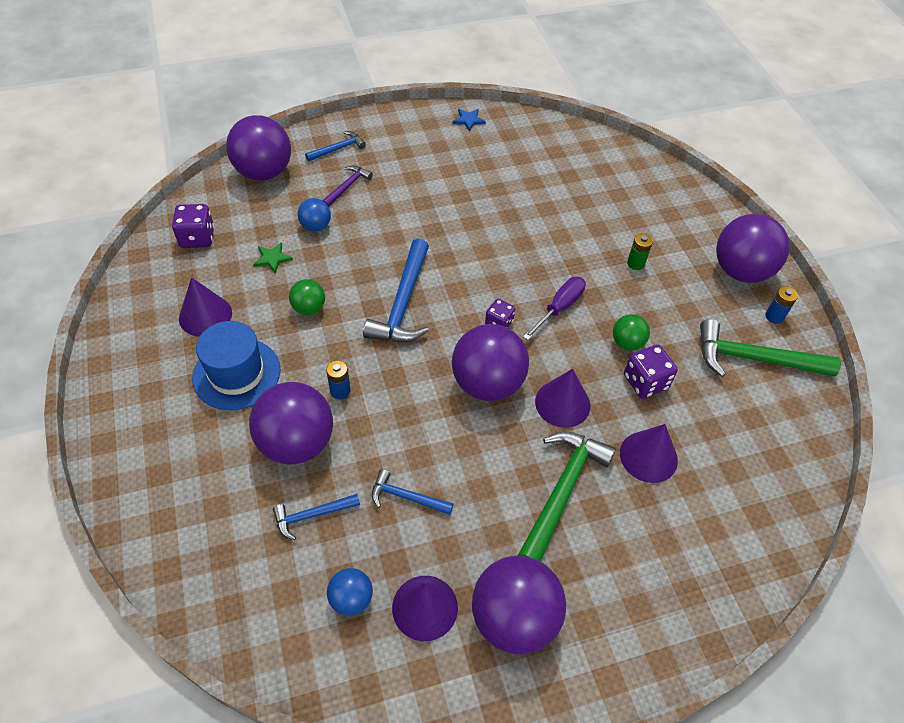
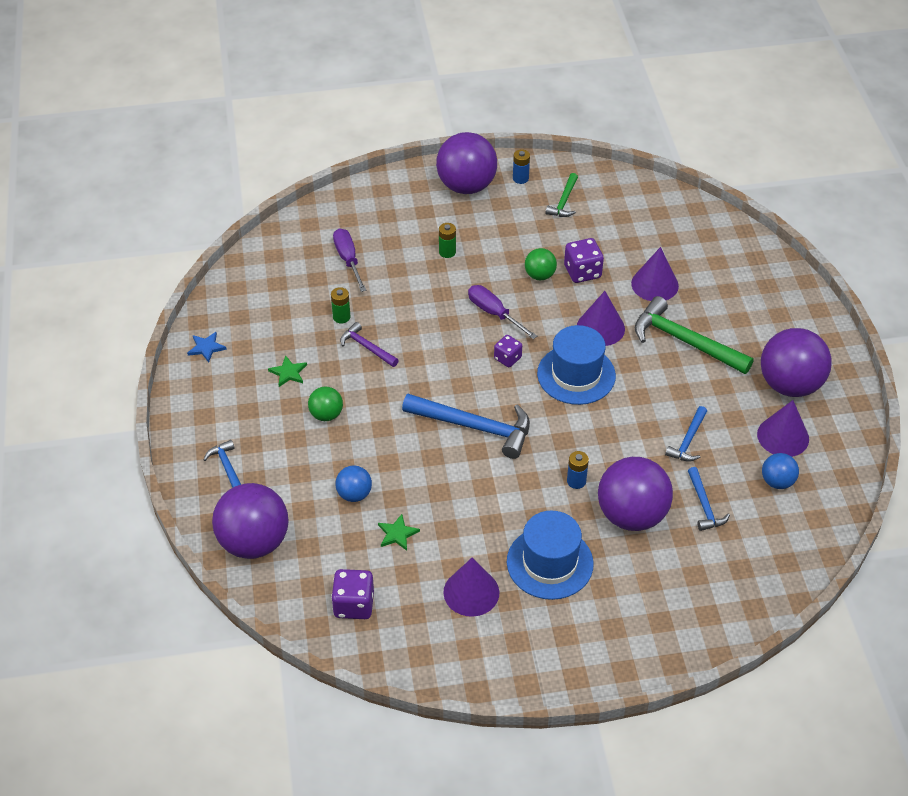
camera: 80 degrees left, 5 degrees down
(309, 308) = (472, 503): green ball -> green ball (326, 415)
(347, 187) = (296, 464): purple hammer -> purple hammer (367, 347)
(449, 170) = (288, 373): none -> green star
(487, 383) = (576, 375): purple ball -> blue hat
(524, 196) = (341, 317): none -> green battery
(600, 193) = (348, 260): none -> purple screwdriver
(754, 359) = (564, 201): green hammer -> green hammer, size x0.54

